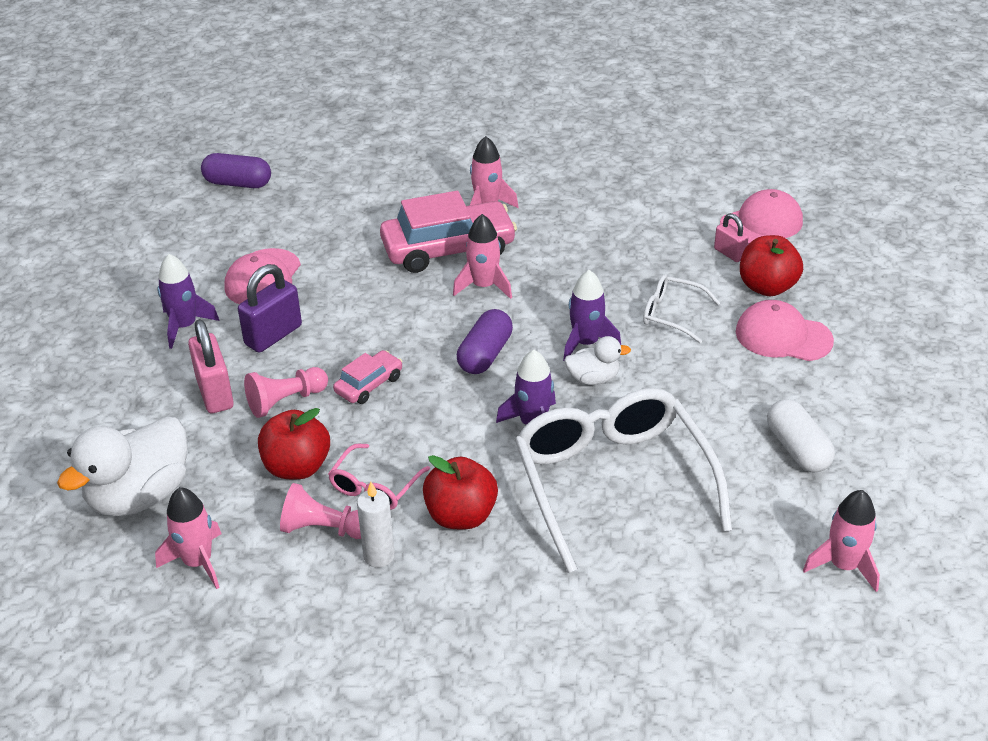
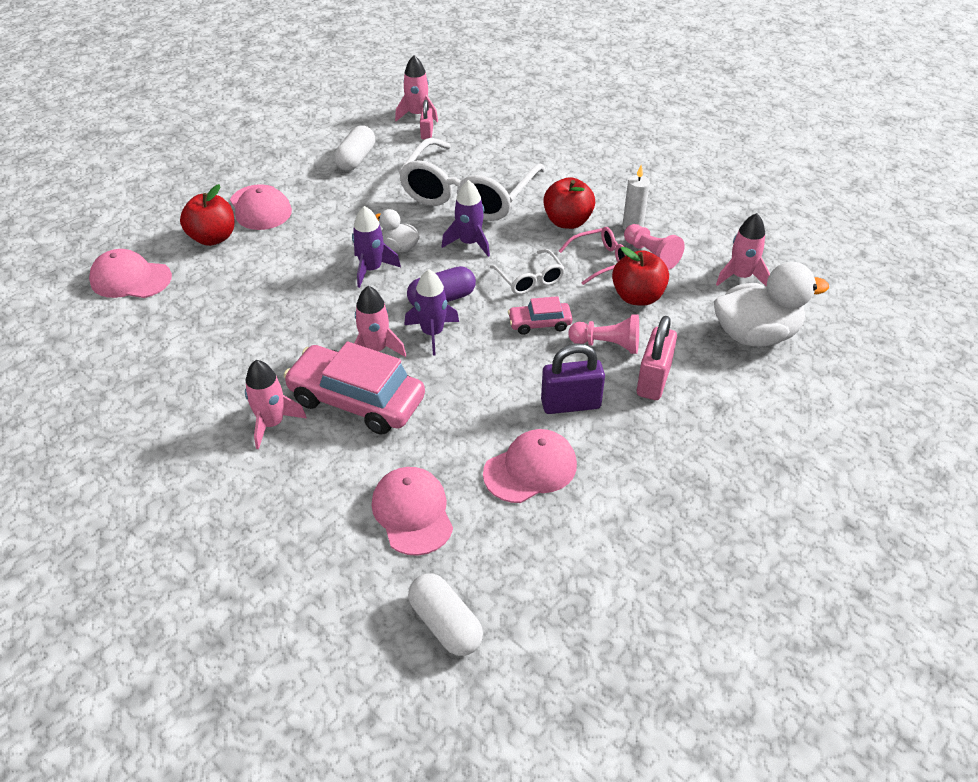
camera: 140 degrees left, 5 degrees up
(184, 326) = (635, 458): purple rocket -> purple rocket (432, 333)
(238, 183) = (445, 624): purple capsule -> white capsule
(321, 215) = (412, 512): none -> pink cap
(672, 314) = (294, 256): white glasses -> white glasses (530, 279)
(729, 253) = (190, 271): pink padlock -> pink padlock (427, 133)

